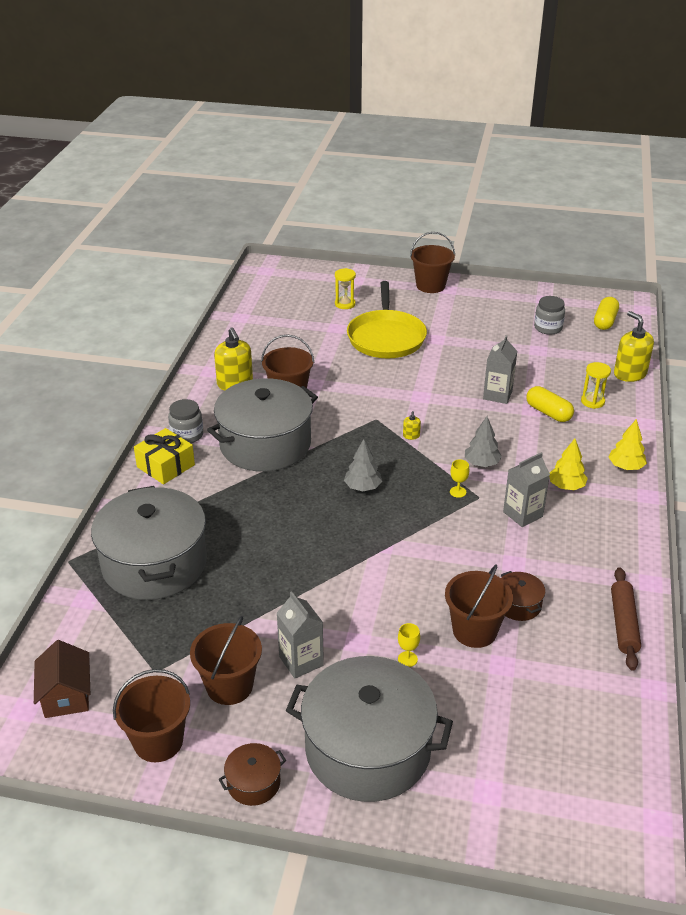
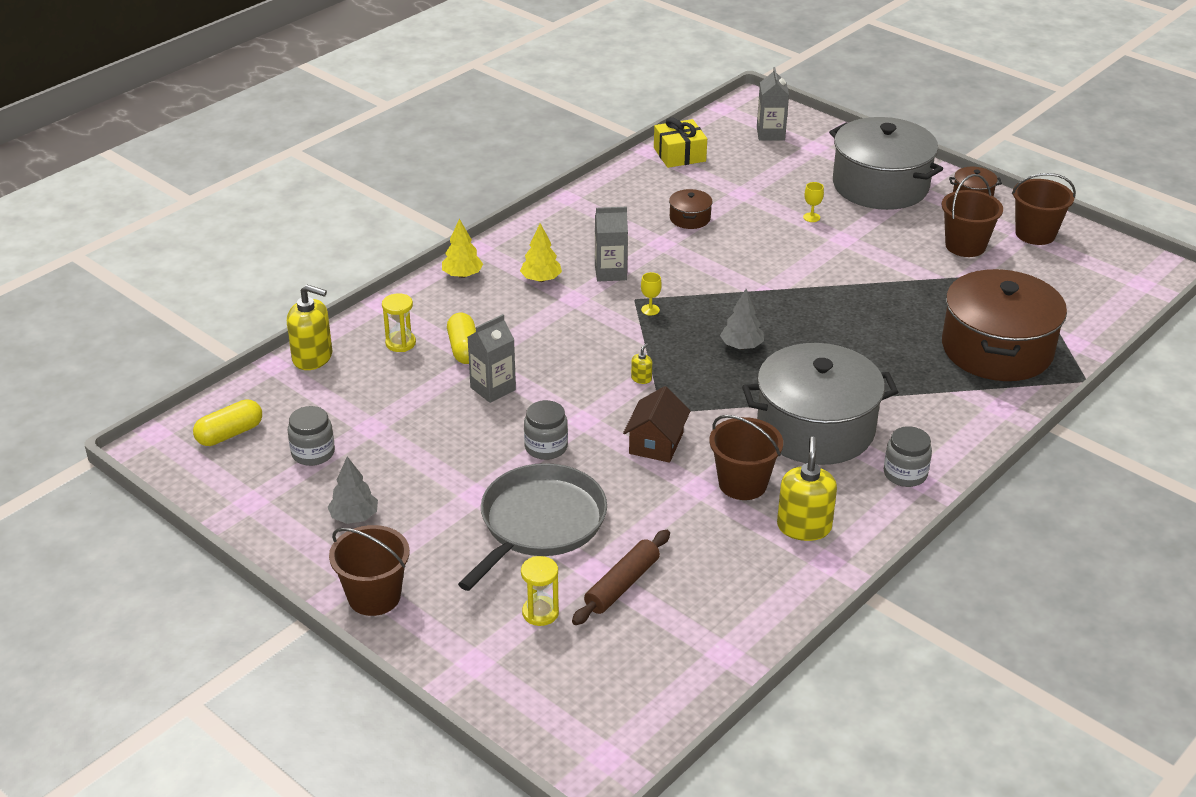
camera: 150 degrees left, 0 degrees up
(66, 695) = (1104, 281): brown house -> brown house (656, 443)
(154, 563) = (997, 349): grey pot -> brown pot
(166, 466) = (947, 443): yellow gift -> yellow gift (679, 154)
(301, 661) = (898, 242): grey carton -> grey carton (770, 134)
(386, 337) = (539, 523): yellow pan -> grey pan
(425, 374) = (546, 447): none -> grey jar
(474, 631) = (742, 216): brown bucket -> none
(481, 463) = (597, 326): grey tree -> grey tree (354, 517)
(624, 624) = (622, 184): brown rolling pin -> brown rolling pin (622, 584)
(630, 374) = (312, 357): yellow soap dispenser -> yellow soap dispenser turned 75 degrees counterclockwise

